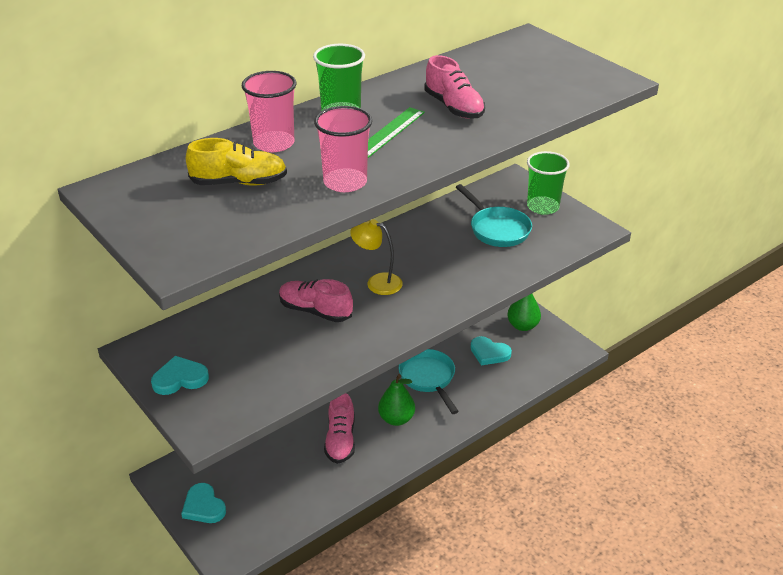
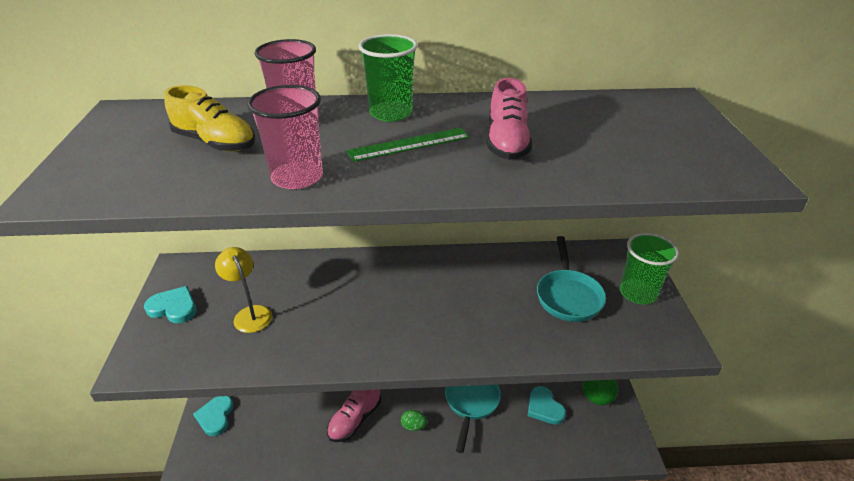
camera: 35 degrees right, 0 degrees up
(315, 311) = (330, 299): pink shoe -> none
(377, 282) = (407, 297): yellow lamp -> yellow lamp (250, 313)
(396, 419) = (413, 426): green pear -> green egg

